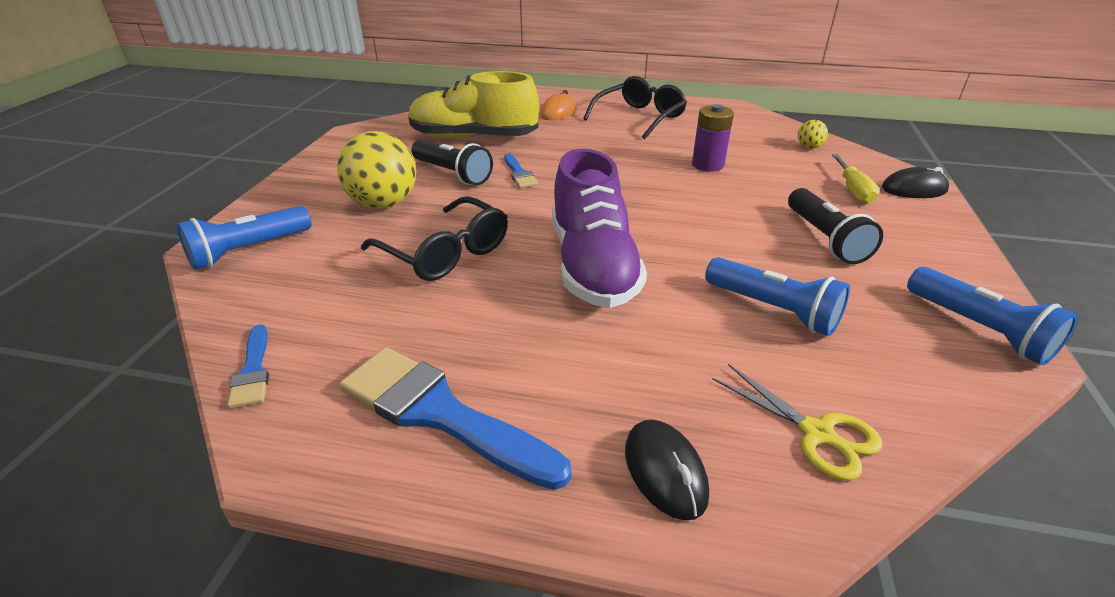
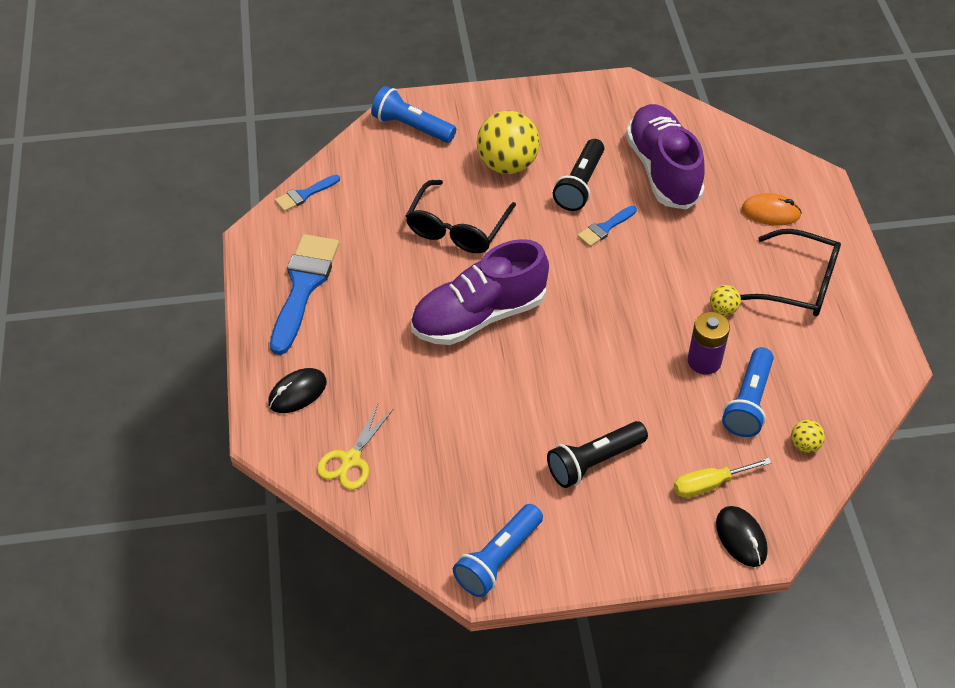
camera: 70 degrees right, 15 degrees up
(473, 137) = (663, 170): yellow shoe -> purple shoe
(652, 147) = (723, 309): none -> yellow ball
(773, 310) = (469, 431): blue flashlight -> blue flashlight (748, 402)

